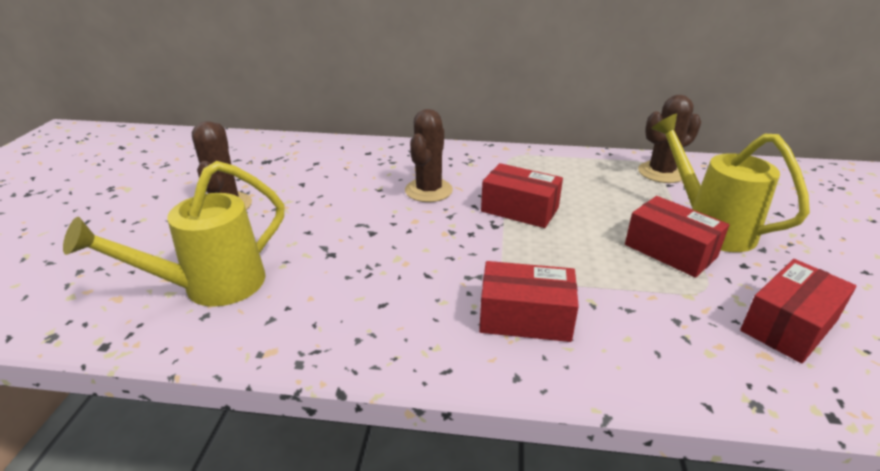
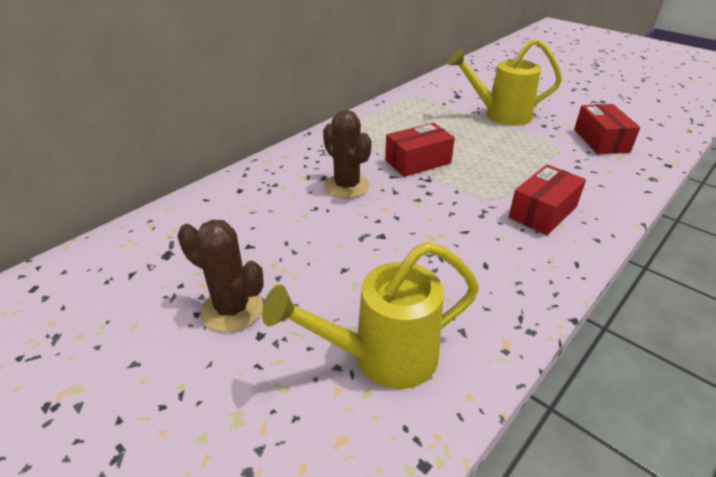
camera: 55 degrees left, 5 degrees up
(212, 287) = (382, 357): yellow watering can -> yellow watering can turned 75 degrees clockwise
(661, 173) = (427, 99): brown cactus -> none
(670, 251) = (513, 137): red box -> none

